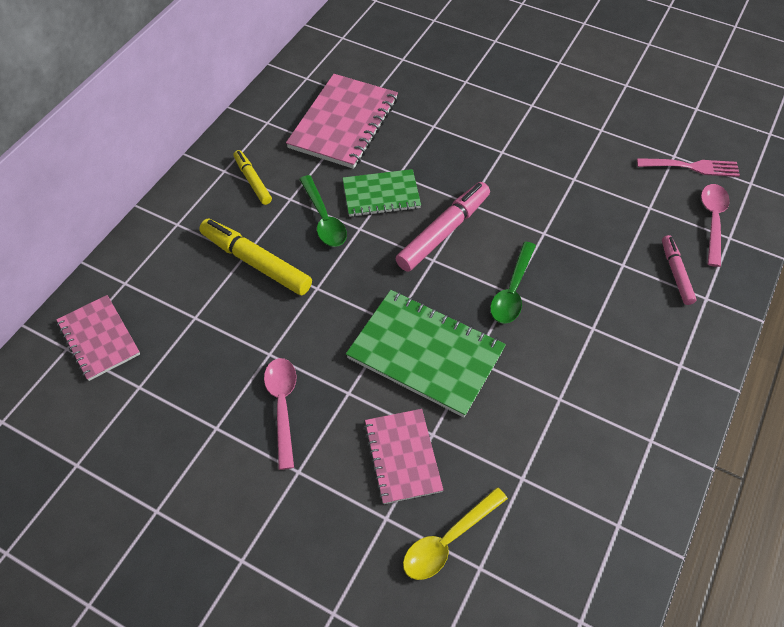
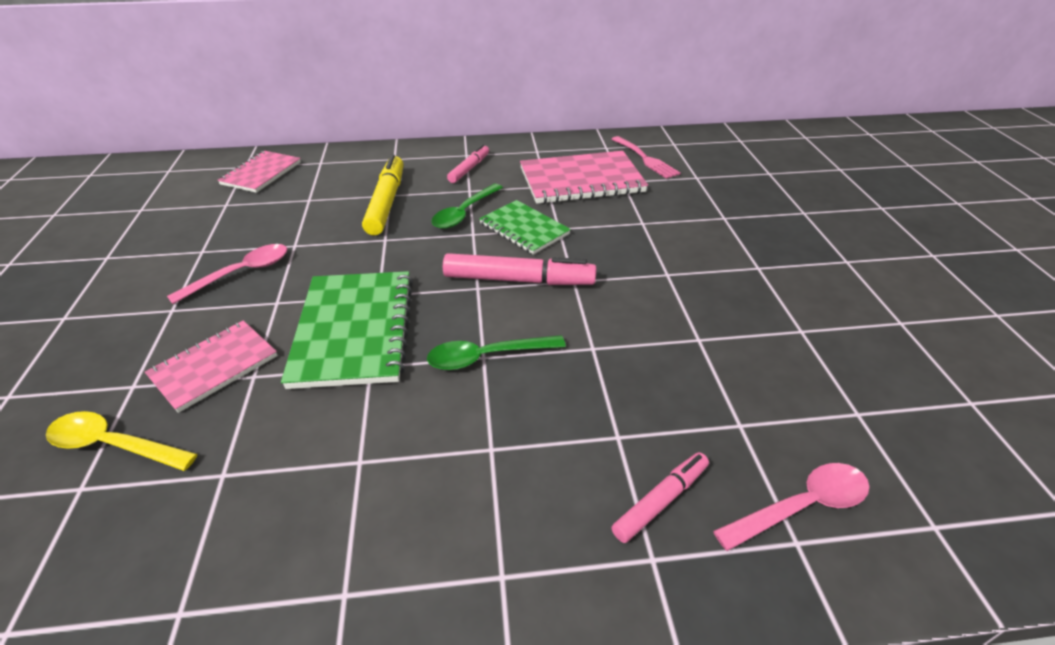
camera: 55 degrees right, 15 degrees down
(252, 181) = (469, 169): yellow marker -> pink marker
(692, 167) = (866, 441): pink fork -> pink fork (646, 159)

